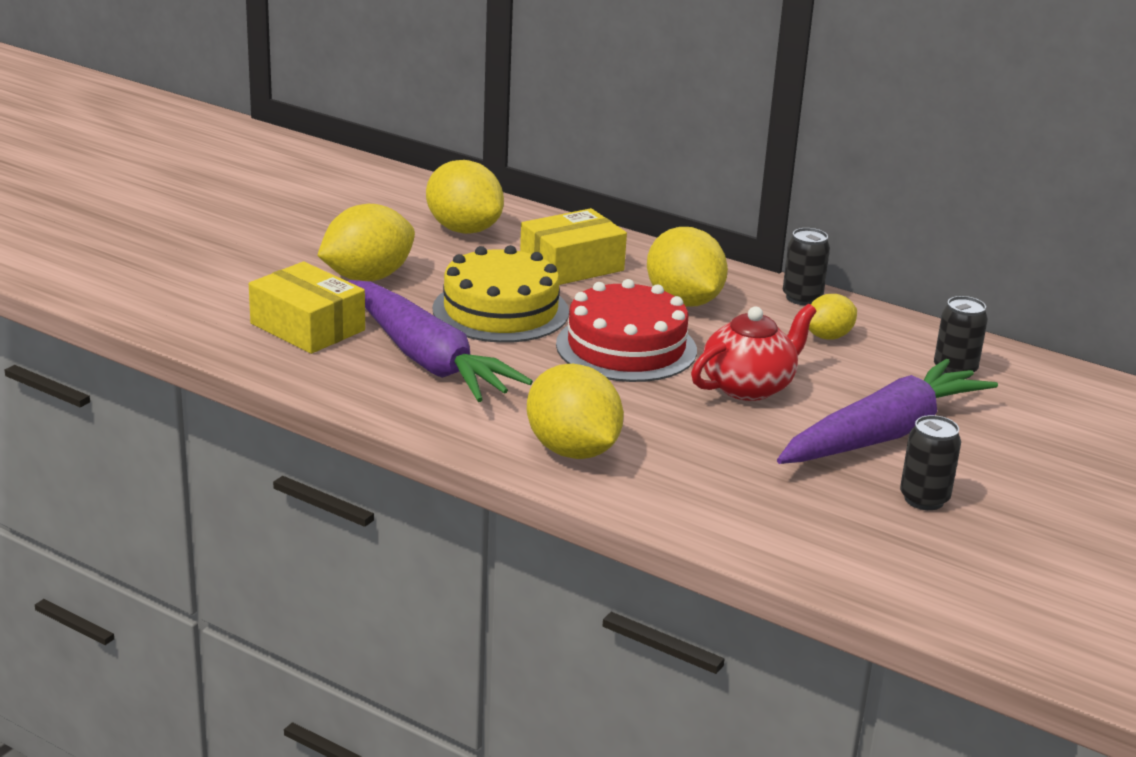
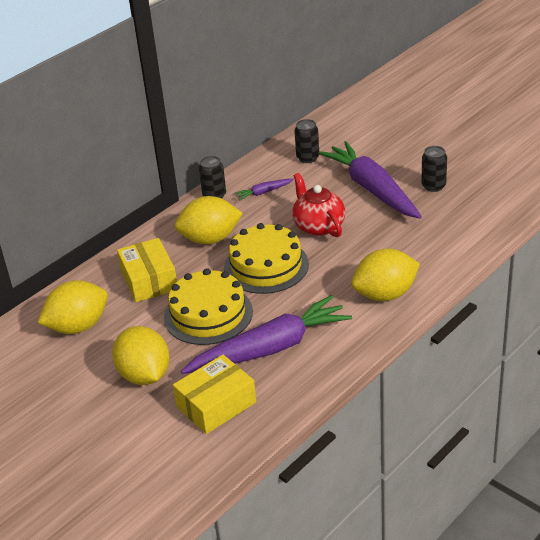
camera: 75 degrees left, 10 degrees up
(626, 347) = (266, 266): red cake -> yellow cake
(828, 336) = (264, 192): yellow lemon -> purple carrot

